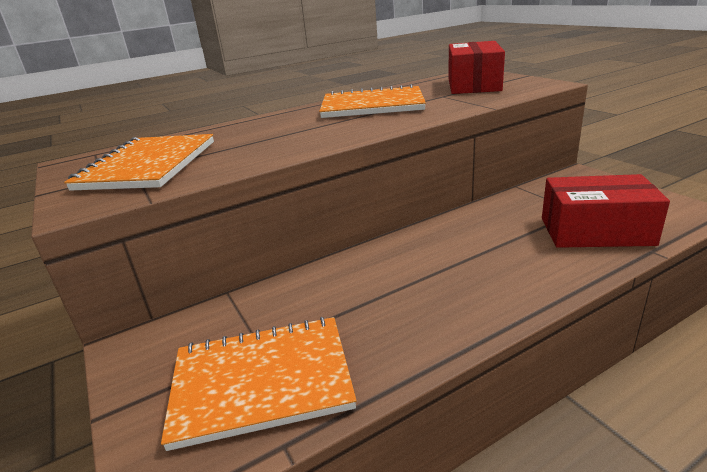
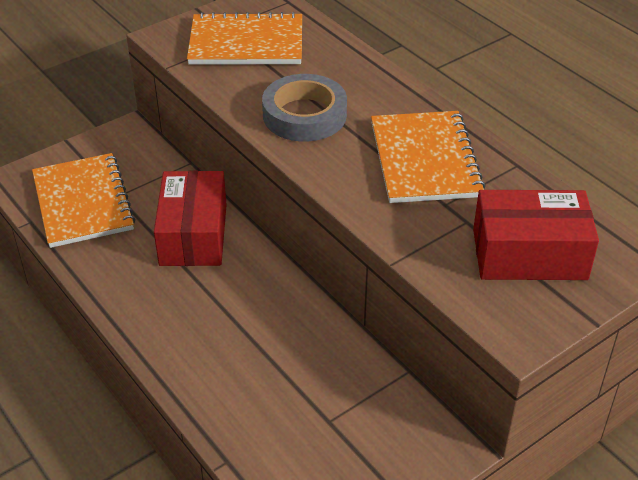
camera: 80 degrees right, 15 degrees up
(295, 137) = (304, 115): none -> grey tape
(595, 231) = (273, 423): red box -> red box (193, 234)

